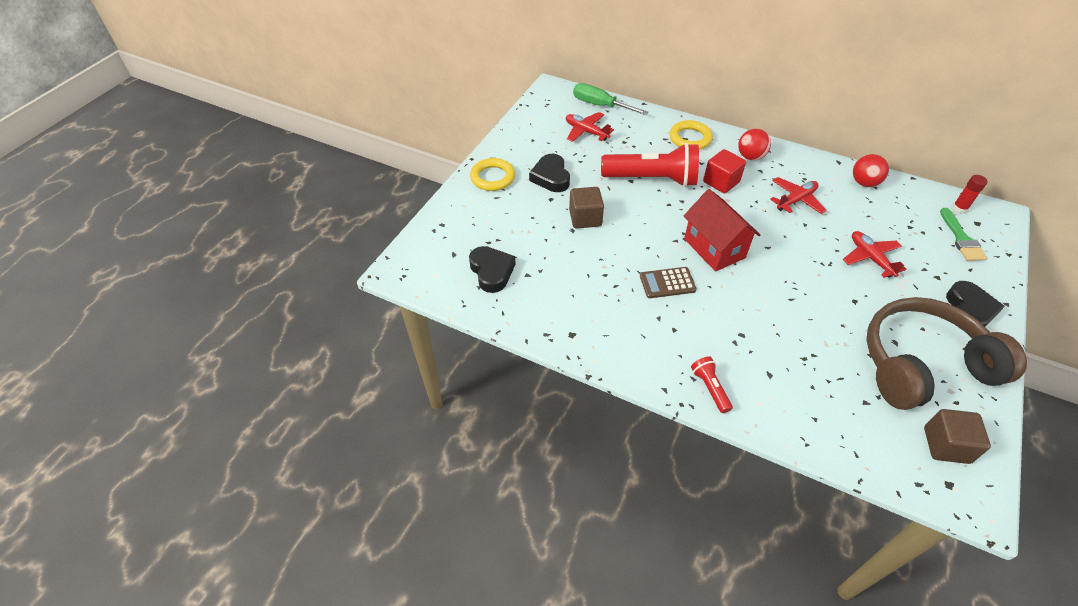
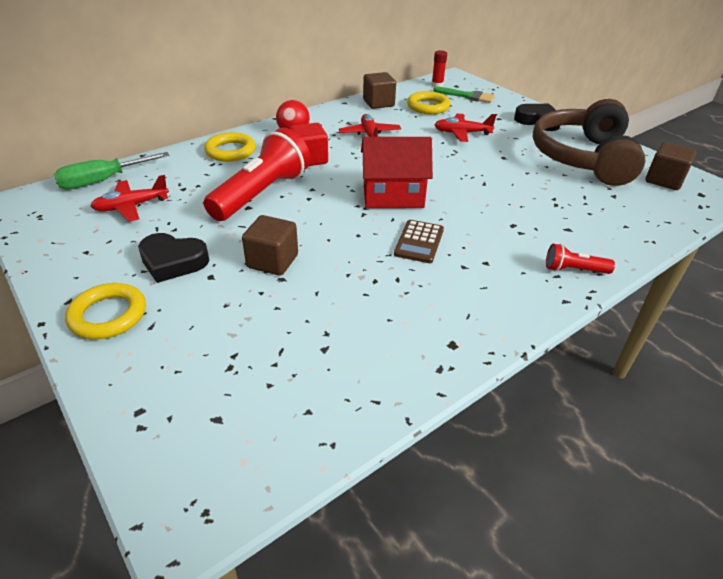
camera: 65 degrees left, 10 degrees down
(492, 272) = (290, 385): black heart -> none
(864, 183) = (378, 103): red ball -> brown cube
(899, 218) = (428, 106): none -> yellow ring

